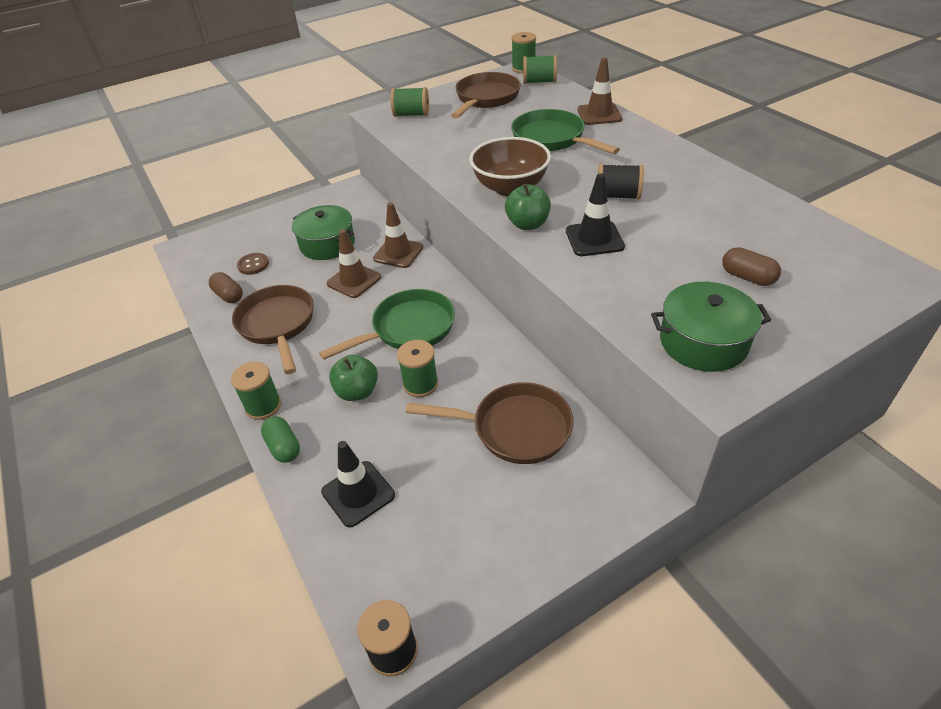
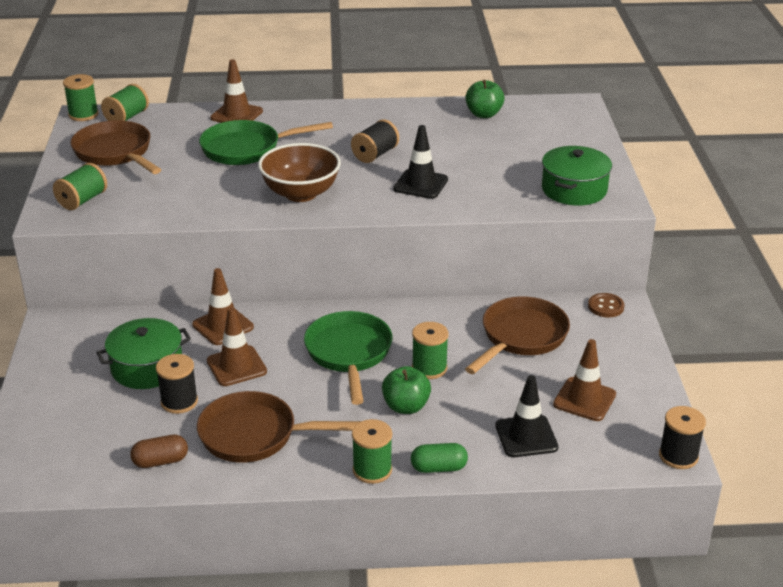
camera: 65 degrees left, 10 degrees down
(253, 265) = (120, 431): brown button -> brown button (606, 306)
(297, 274) = (179, 402): none -> black spool
(444, 520) = (584, 399): none -> brown traffic cone
(527, 224) = (367, 204): green apple -> green apple (484, 114)
(747, 277) = (527, 149): brown capsule -> none

